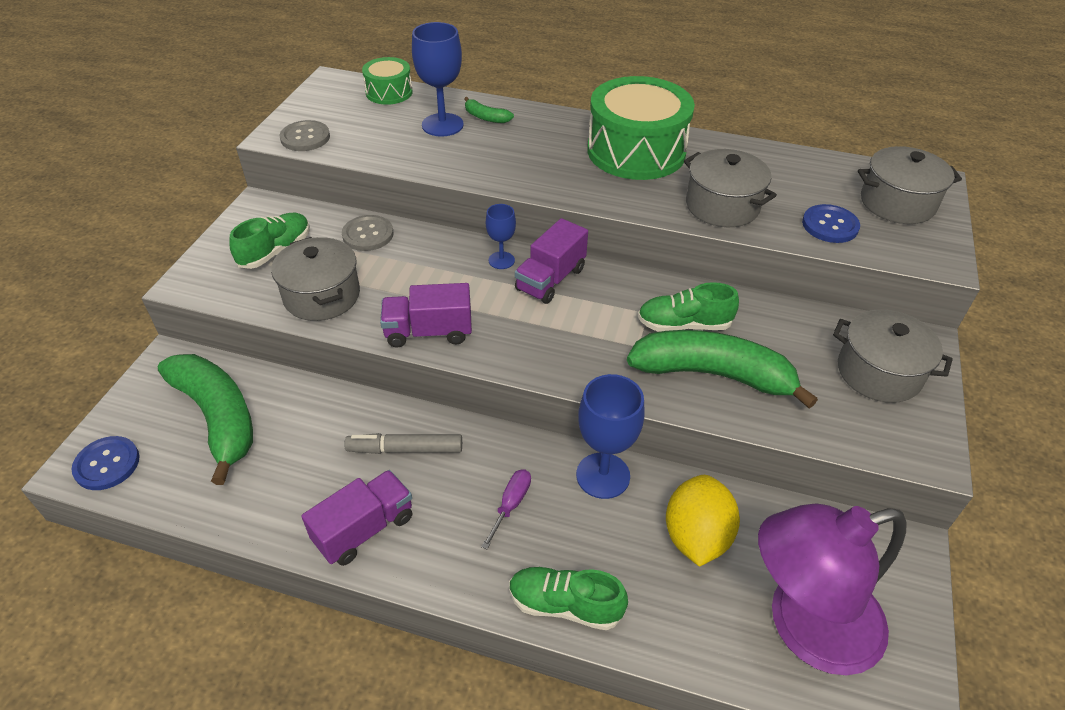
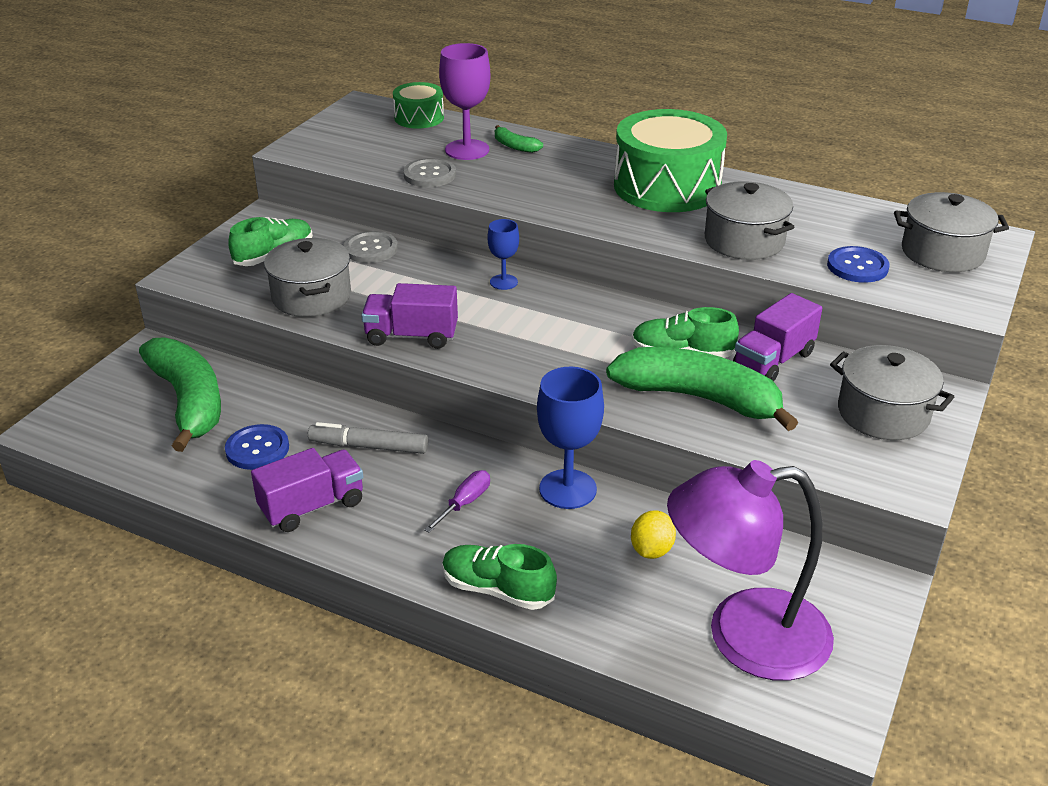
camera: 10 degrees right, 10 degrees down
(107, 464) = (76, 428): blue button -> blue button (257, 449)
(305, 137) = (323, 151): grey button -> grey button (429, 175)
(442, 125) = (467, 150): blue goblet -> purple goblet
(550, 279) = (551, 302): purple truck -> purple truck (773, 360)
(696, 536) = (651, 550): yellow lemon -> yellow lemon, size x0.59

